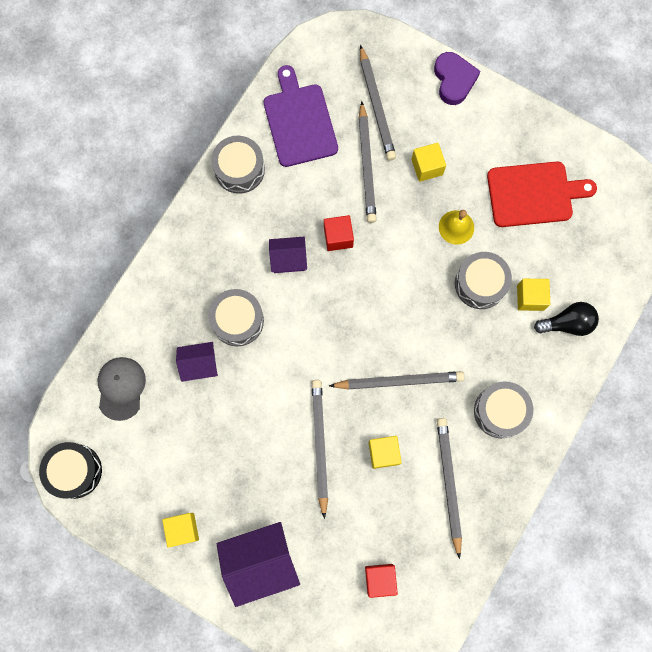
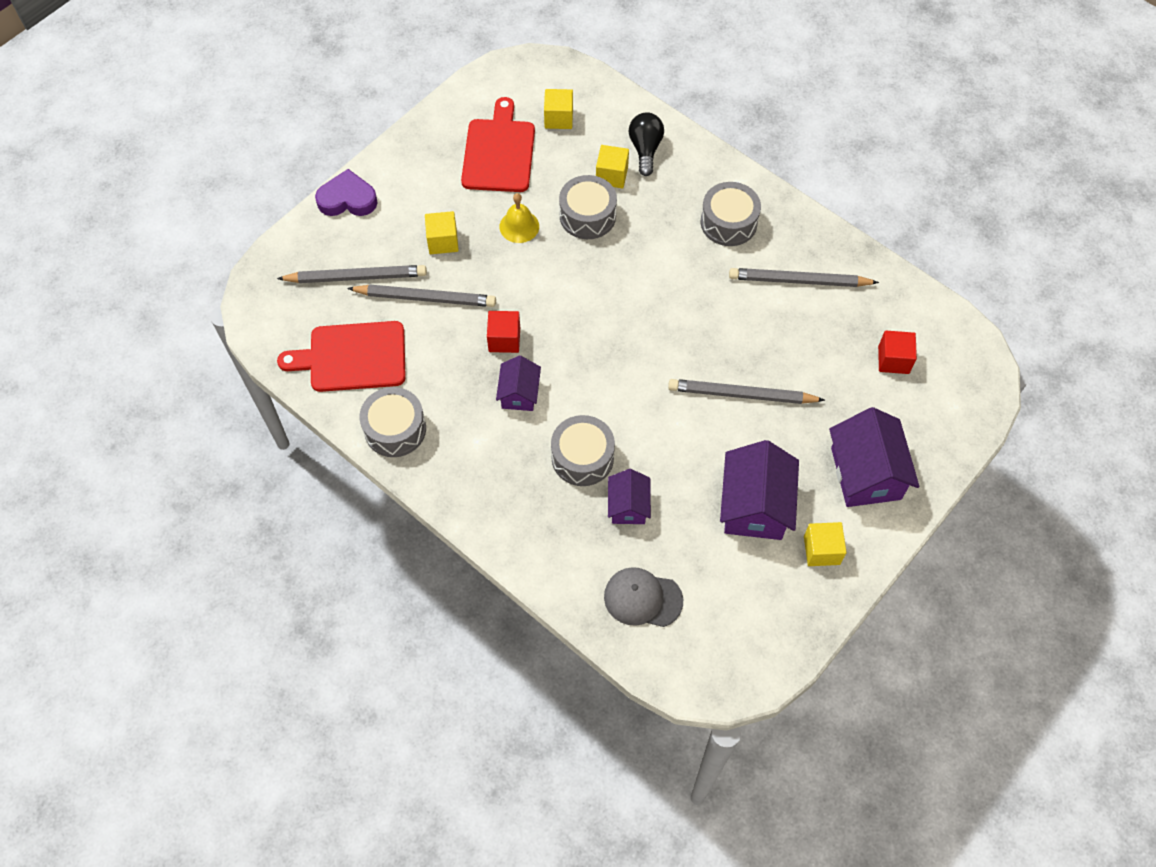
camera: 80 degrees left, 15 degrees down
(74, 471) = (738, 666): black drum -> none
(215, 468) = (755, 506): none -> purple house
(299, 121) = (352, 357): purple cutting board -> red cutting board
(383, 453) = (758, 335): yellow cube -> yellow cube (558, 118)
(399, 381) = (681, 307): grey pencil -> none

